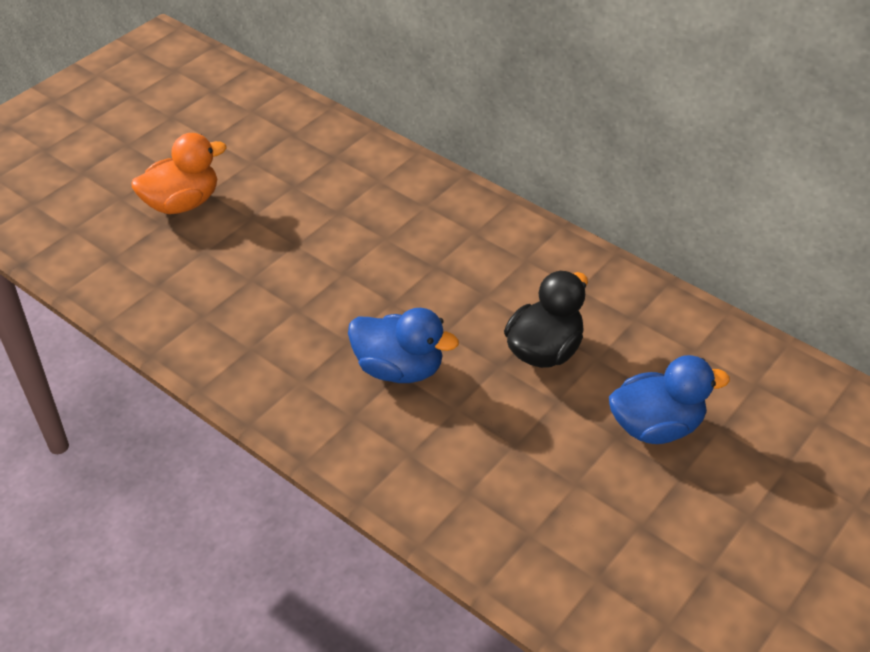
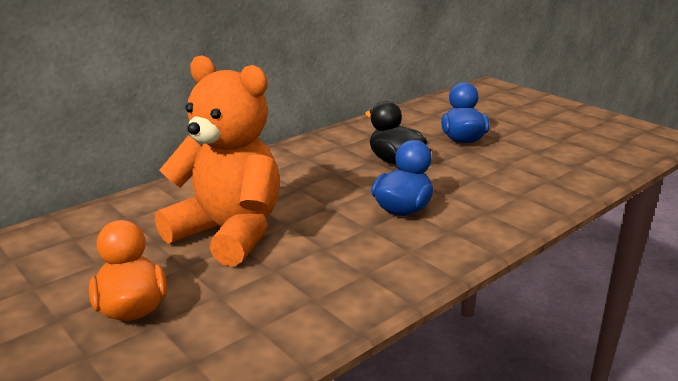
camera: 80 degrees left, 20 degrees down
(317, 232) = (229, 233): none -> orange teddy bear

